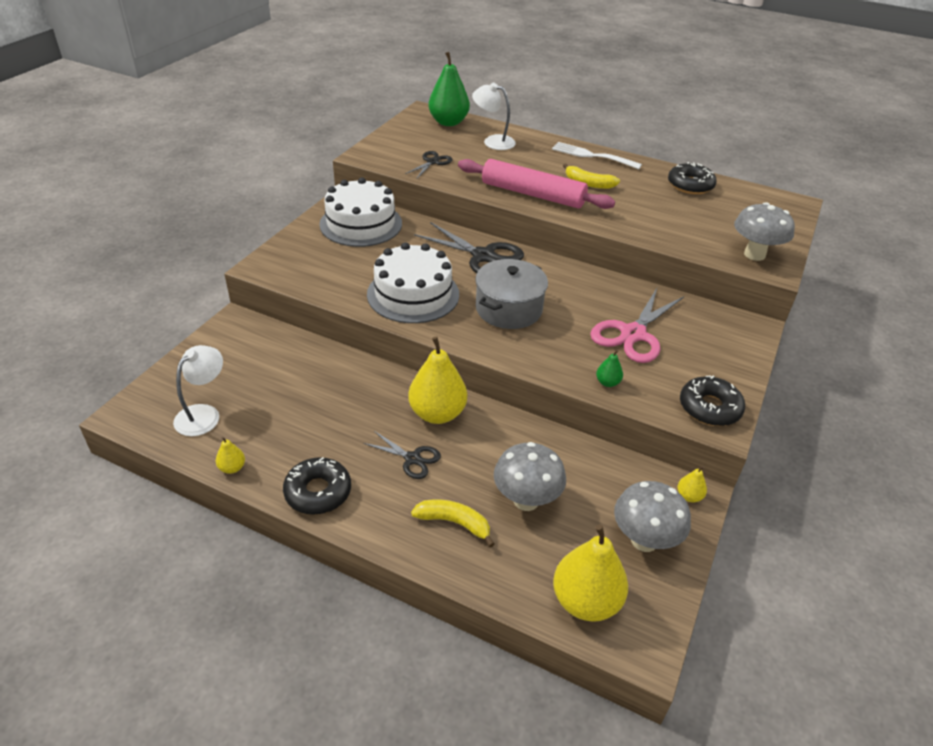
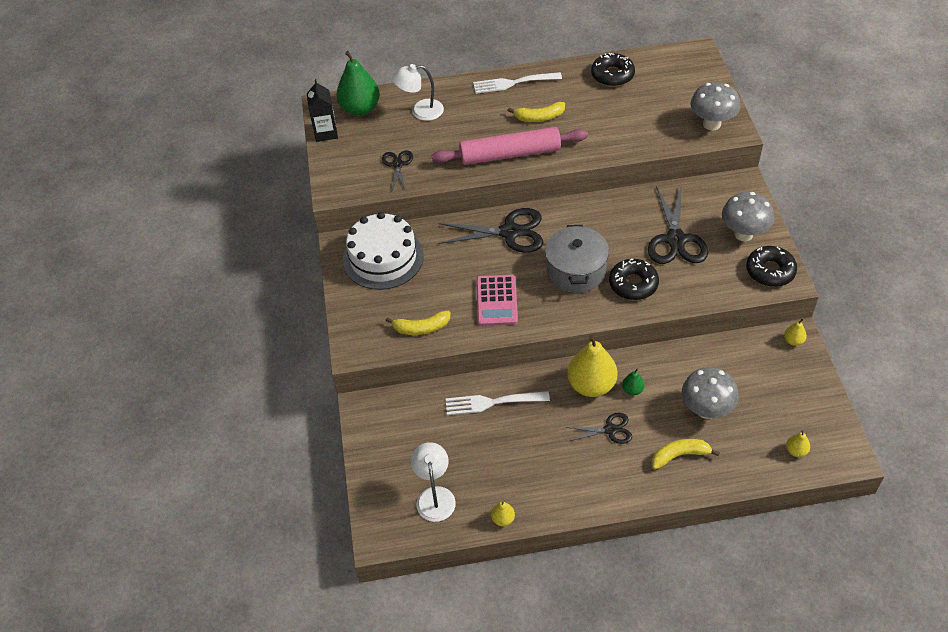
camera: 30 degrees left, 10 degrees up
(318, 492) = (577, 495): black donut -> black donut (633, 284)
(329, 280) = (421, 328): none -> yellow banana
(336, 376) = (492, 402): none -> white fork
(404, 124) = (326, 133): none -> black carton
(413, 294) = (496, 301): white cake -> pink calculator
(585, 601) = (796, 451): yellow pear -> yellow pear, size x0.45
(607, 382) = (695, 292): green pear -> green pear (632, 390)
(633, 334) = (675, 239): pink scissors -> black scissors
(644, 540) = (793, 389): grey mushroom -> grey mushroom (743, 234)

